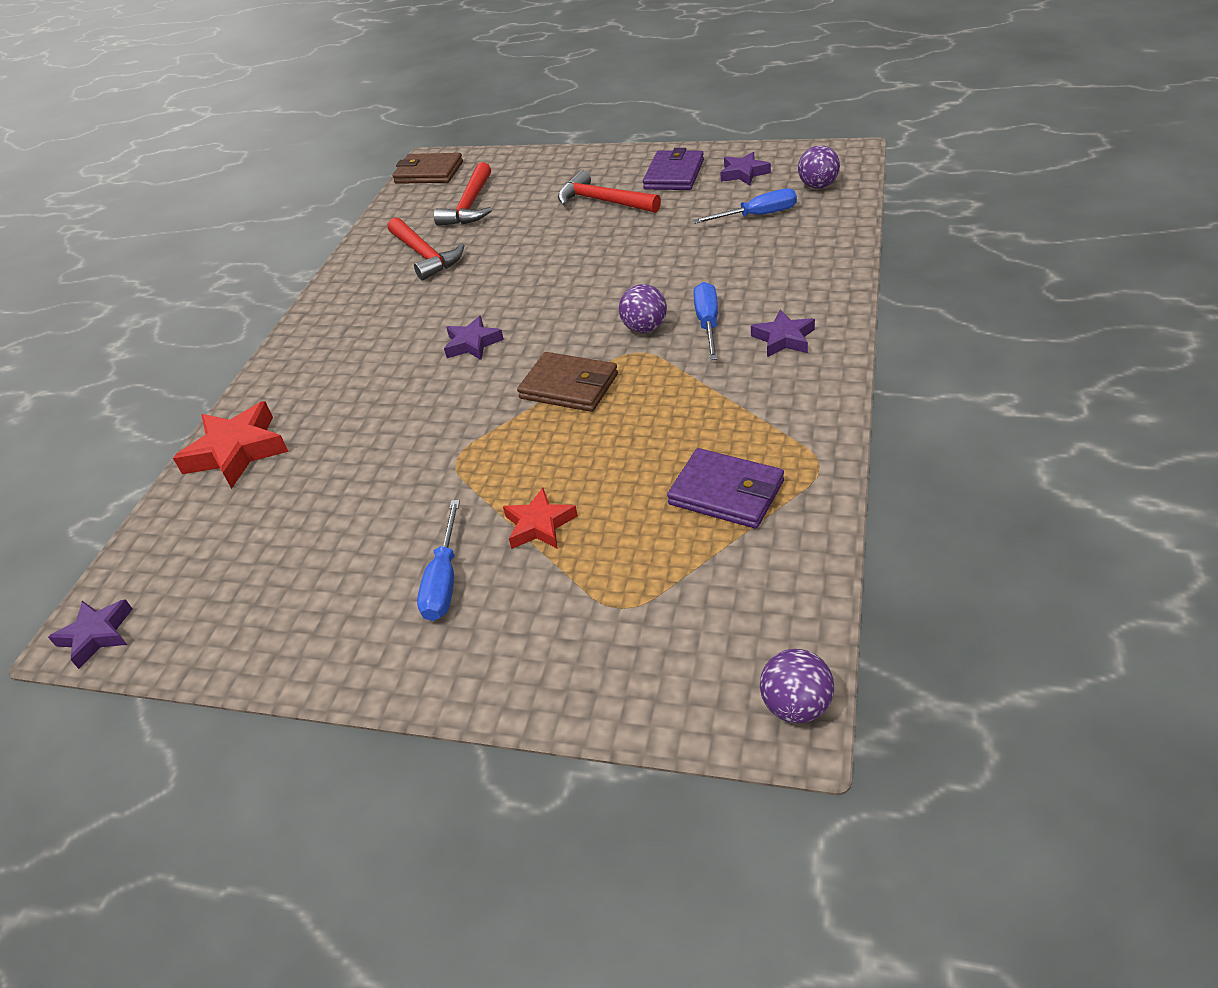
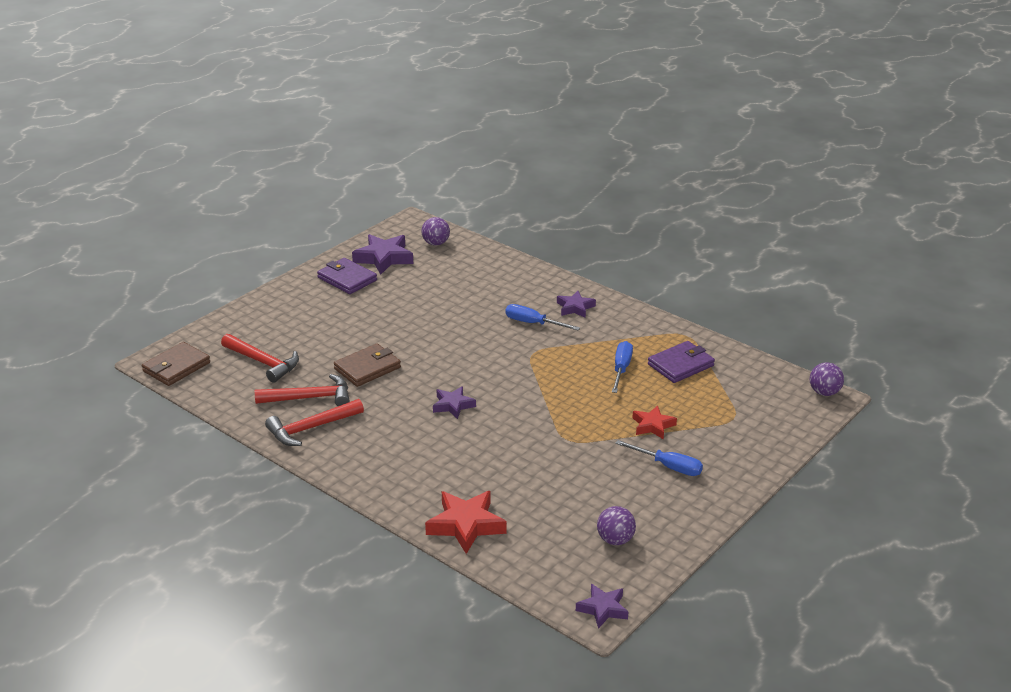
camera: 70 degrees left, 10 degrees down
(569, 386) = (540, 384): brown wallet -> brown wallet (367, 368)
(603, 201) = (342, 312): red hammer -> red hammer (311, 428)
(645, 328) = (512, 343): purple ball -> purple ball (615, 540)
(744, 173) = (384, 258): purple star -> purple star, size x1.63
(757, 216) = (441, 271): blue screwdriver -> blue screwdriver (621, 369)

